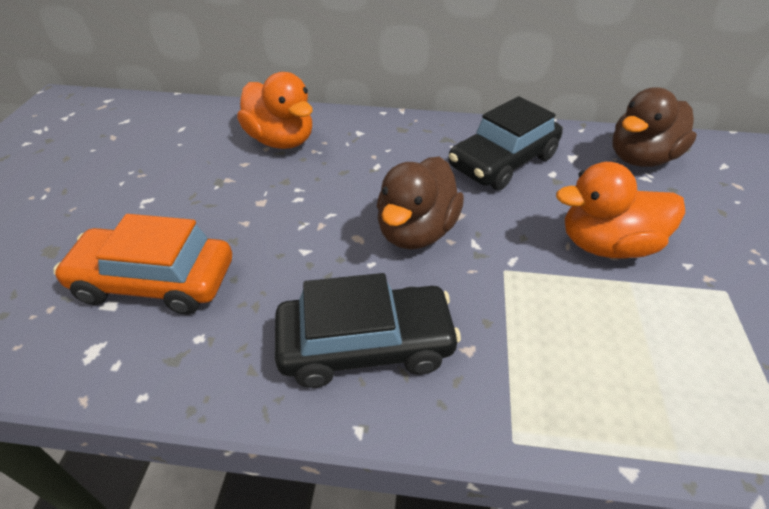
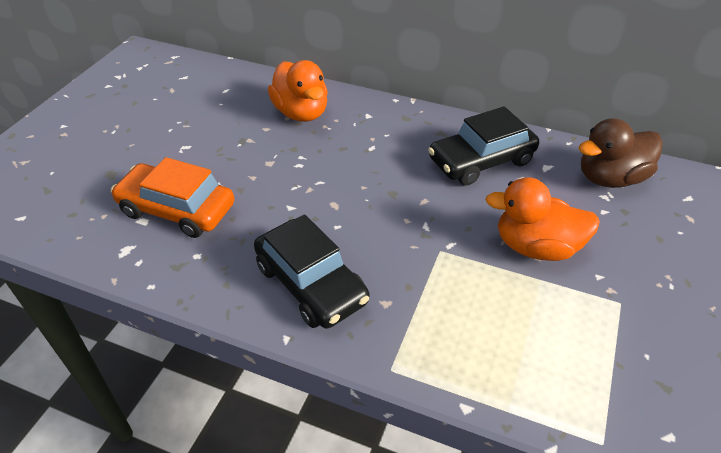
camera: 15 degrees right, 0 degrees up
(365, 345) = (311, 284): black car -> black car turned 45 degrees clockwise
(416, 231) = (382, 207): brown duck -> none

